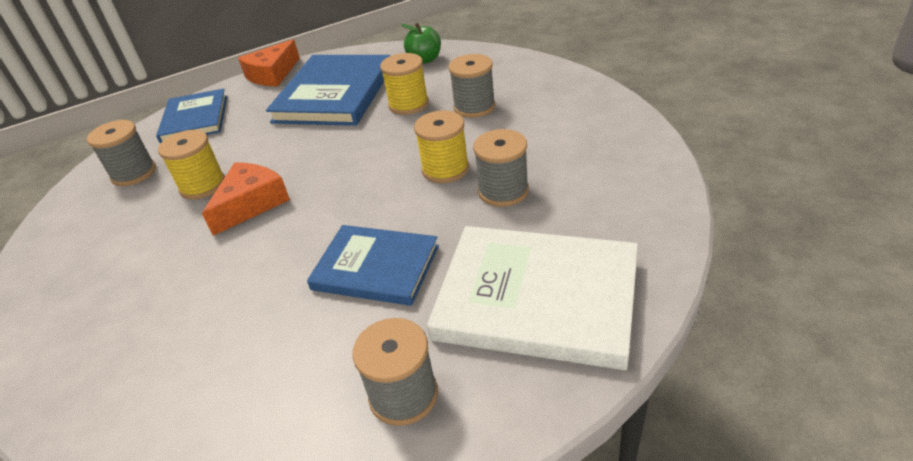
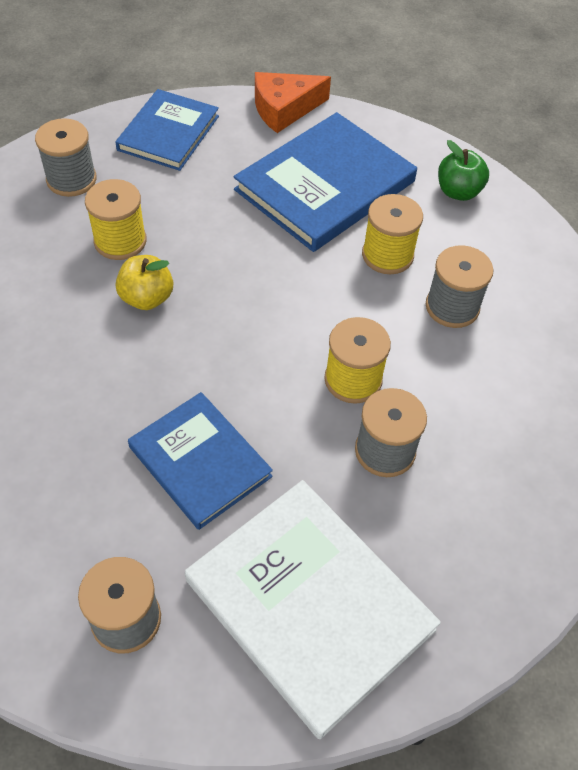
camera: 25 degrees right, 15 degrees up
(251, 204) = (147, 298): orange cheese -> yellow apple

